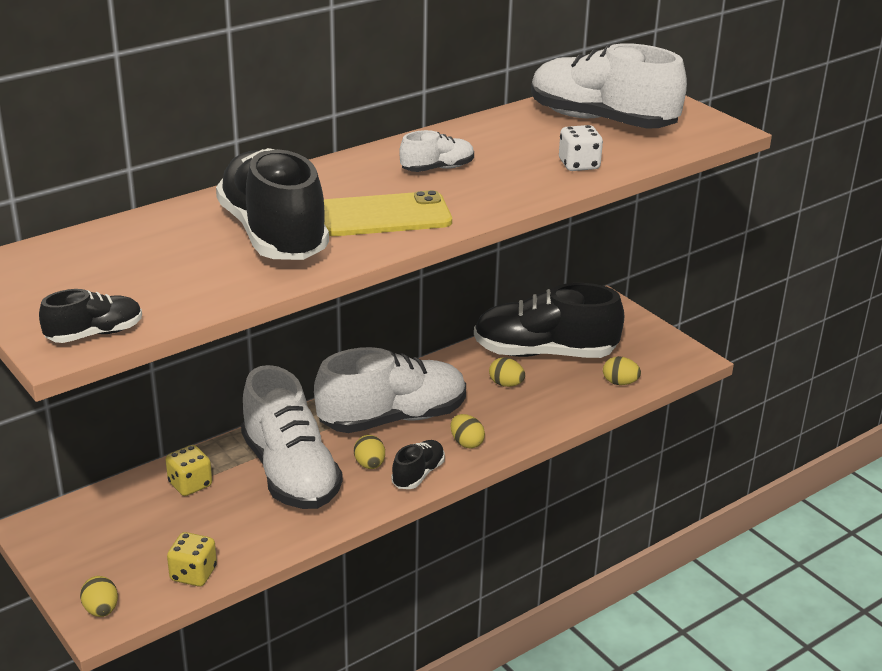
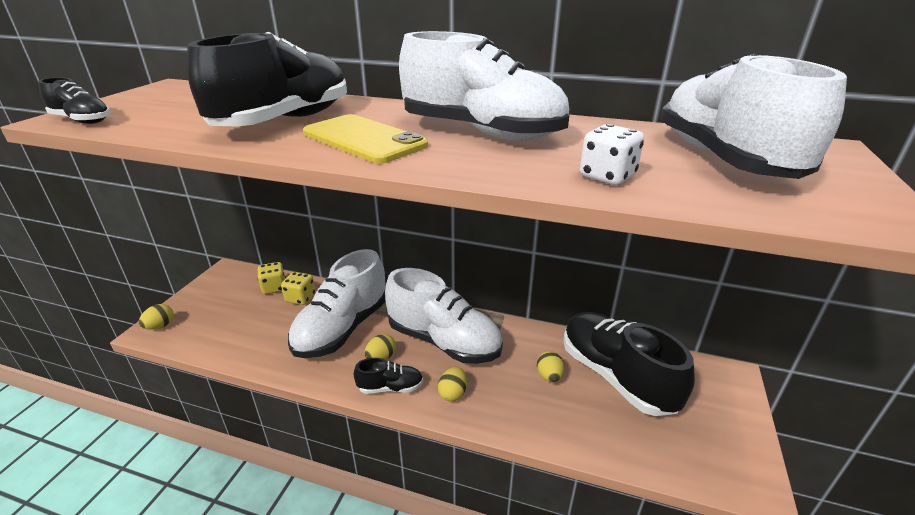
camera: 55 degrees right, 0 degrees up
(193, 574) = (211, 342): yellow dice -> yellow dice (274, 288)
(437, 168) = (482, 132): white shoe -> white shoe, size x2.16
(620, 383) = (642, 448): yellow egg -> none

